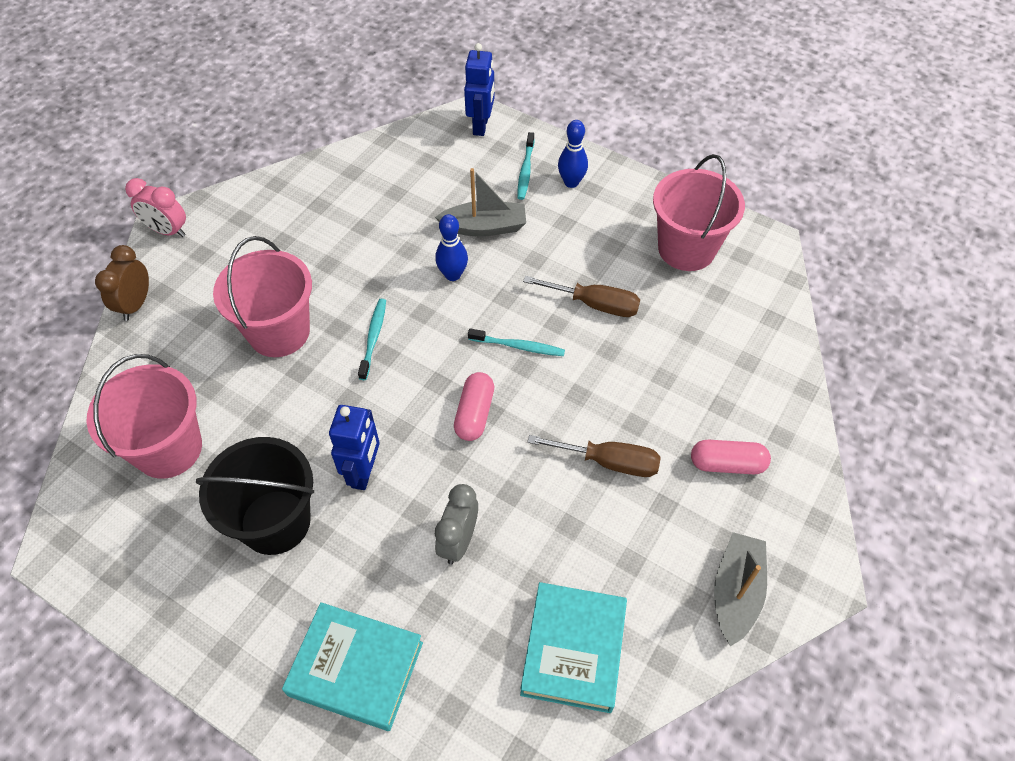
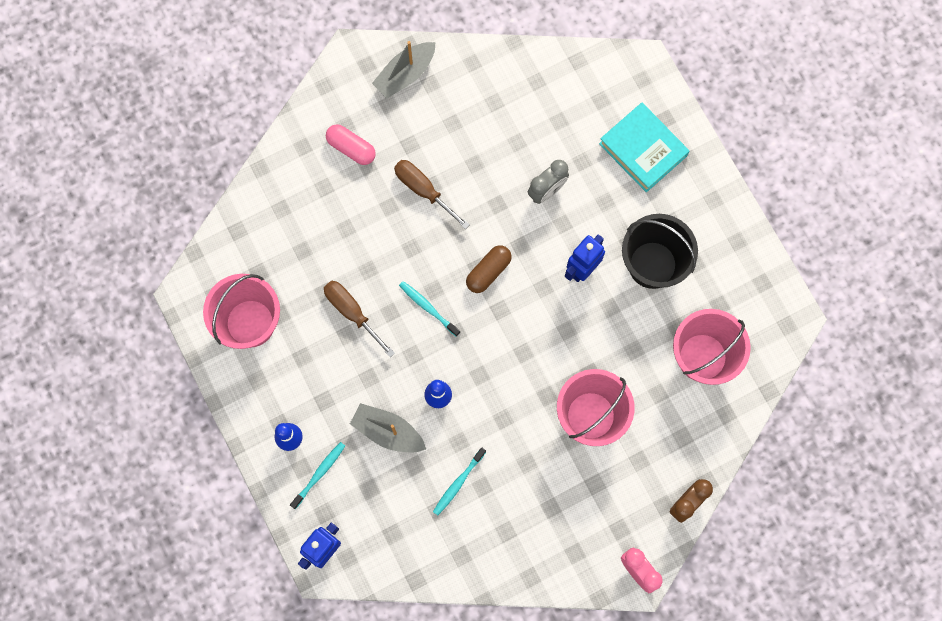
camera: 150 degrees left, 20 degrees up
(373, 338) = (525, 372): turquoise toothbrush -> turquoise toothbrush (458, 483)
(474, 414) = (488, 272): pink capsule -> brown capsule
(573, 649) = (517, 94): turquoise book -> none

